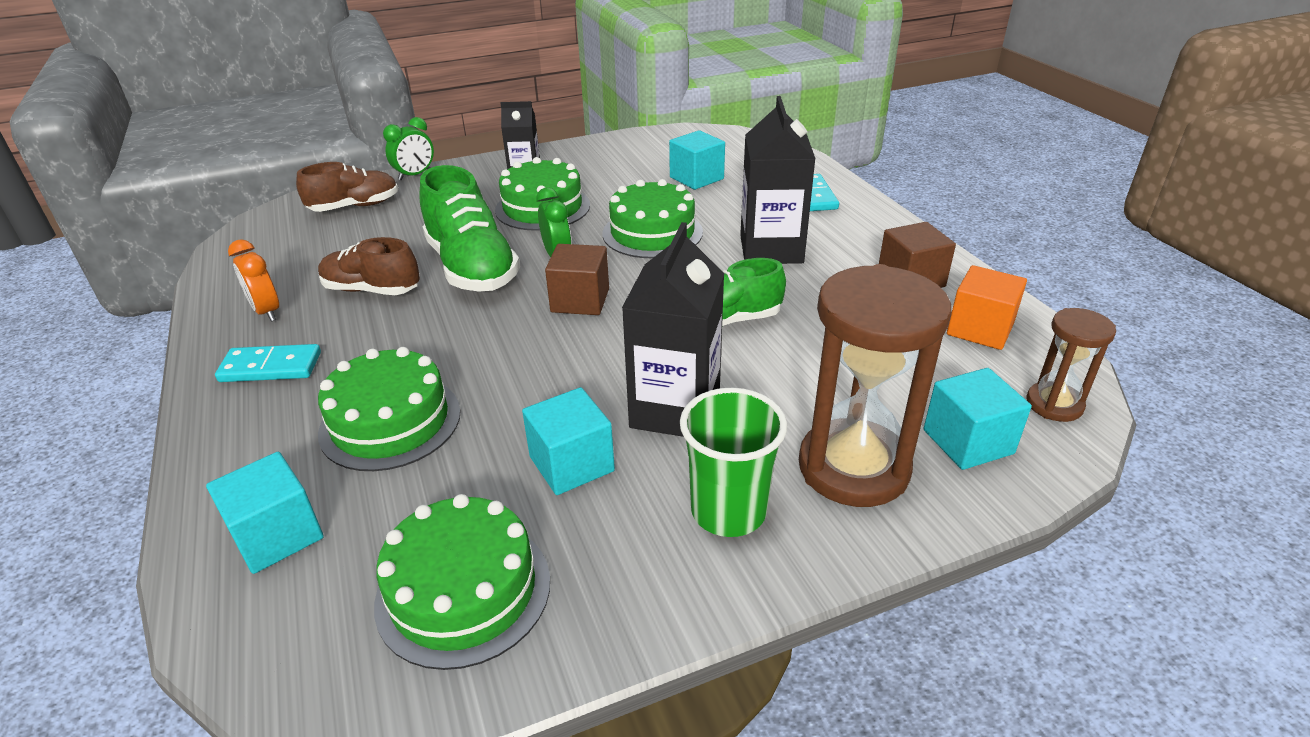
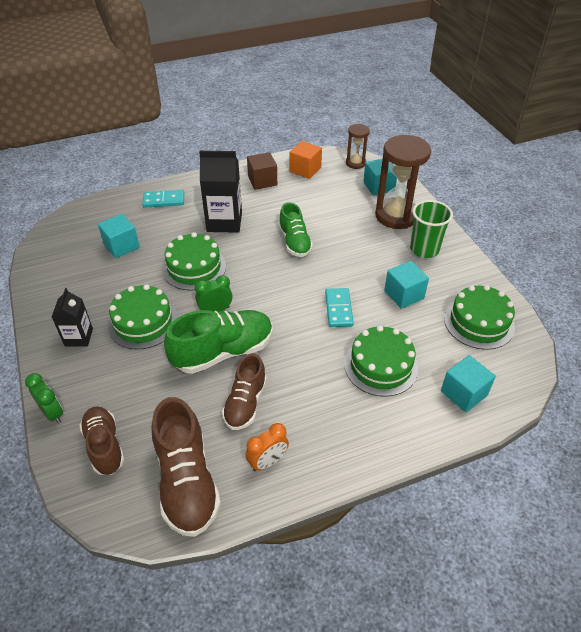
camera: 90 degrees left, 10 degrees up
(271, 367) = (334, 438): turquoise domino -> turquoise domino (339, 309)
(276, 258) = (187, 481): none -> brown shoe
(580, 300) = (269, 297): brown cube -> none
(675, 409) = (364, 262): black carton -> none

